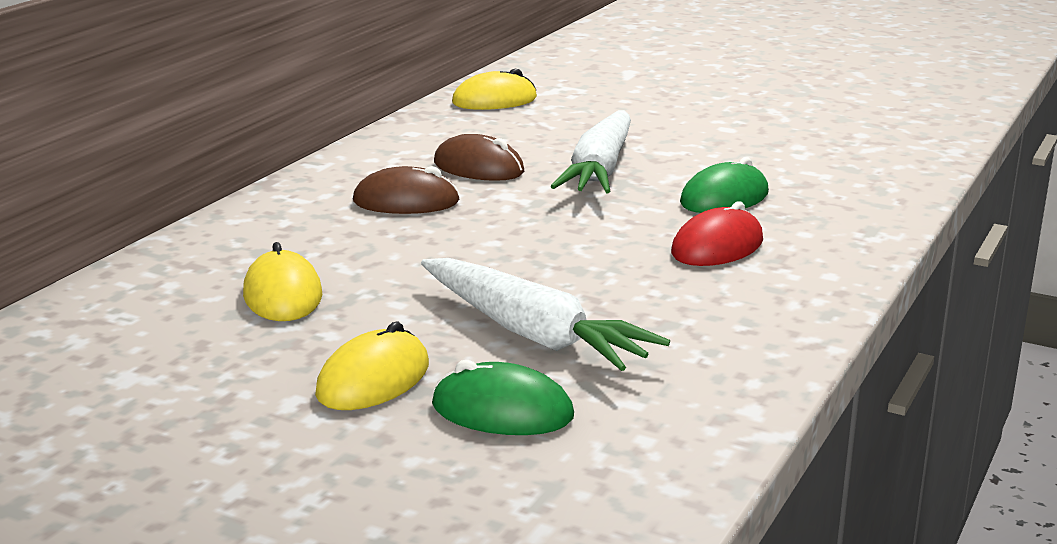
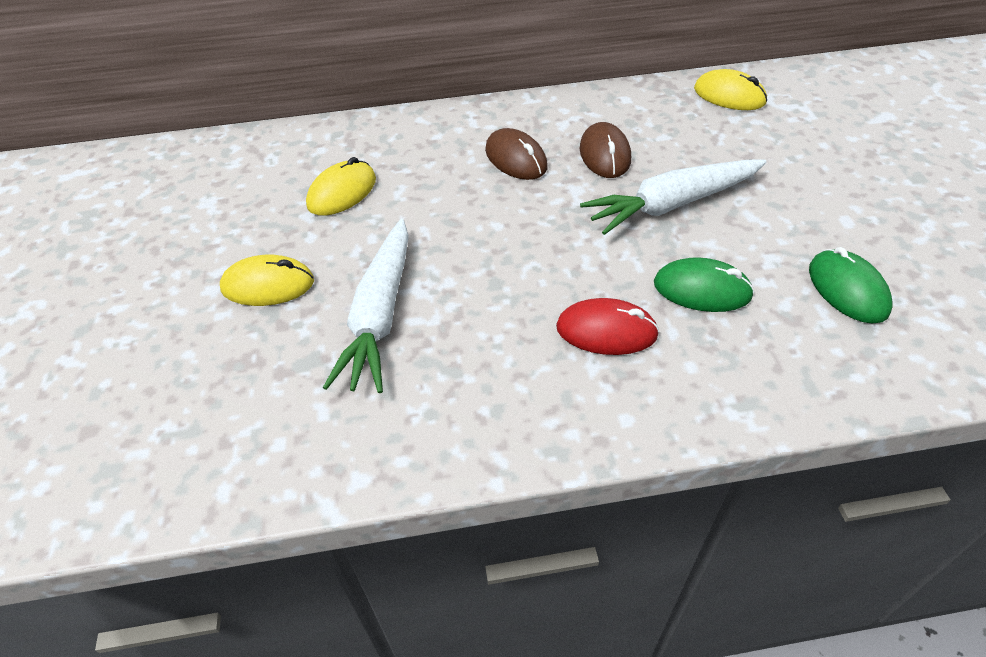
camera: 55 degrees right, 25 degrees up
(502, 411) = (268, 358): green mouse -> green mouse (847, 289)

